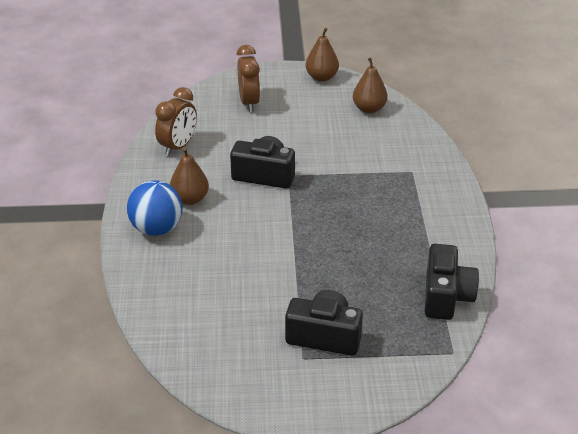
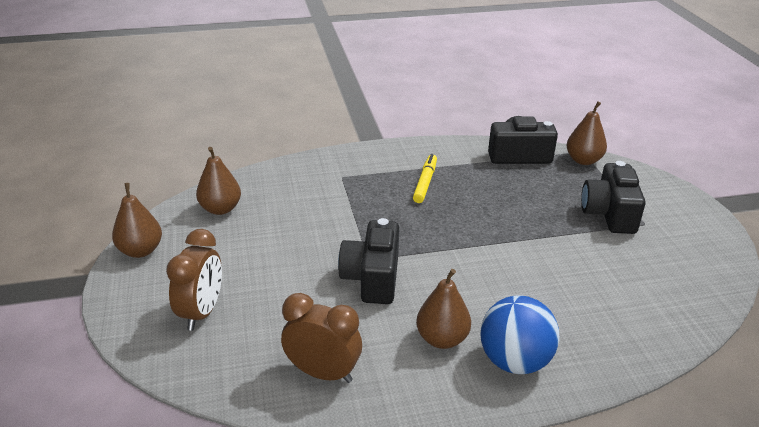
camera: 100 degrees left, 5 degrees down
(249, 102) = (202, 312): brown clock -> brown clock turned 120 degrees clockwise
(397, 220) = (425, 182): none -> yellow marker
(432, 347) = (583, 160): none -> brown pear

